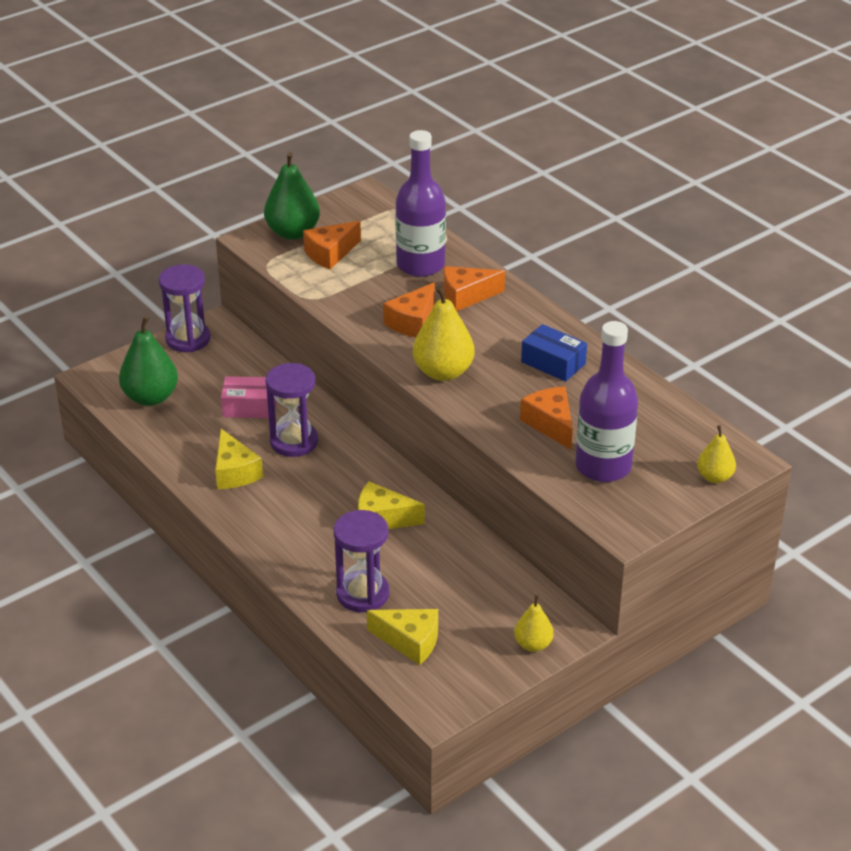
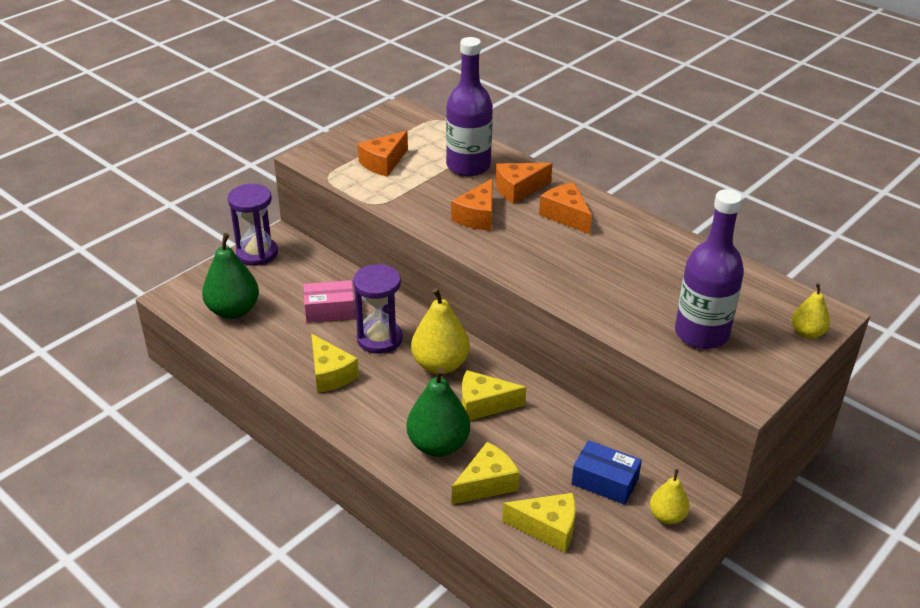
camera: 10 degrees left, 0 degrees up
(293, 232) = (344, 148): green pear -> green pear (438, 445)
(362, 594) = (487, 483): purple hourglass -> yellow cheese
(443, 372) = (521, 259): yellow pear -> yellow pear (440, 365)
(550, 424) = (637, 298): orange cheese -> orange cheese (566, 216)
(553, 363) = (618, 241): blue box -> blue box (605, 481)

